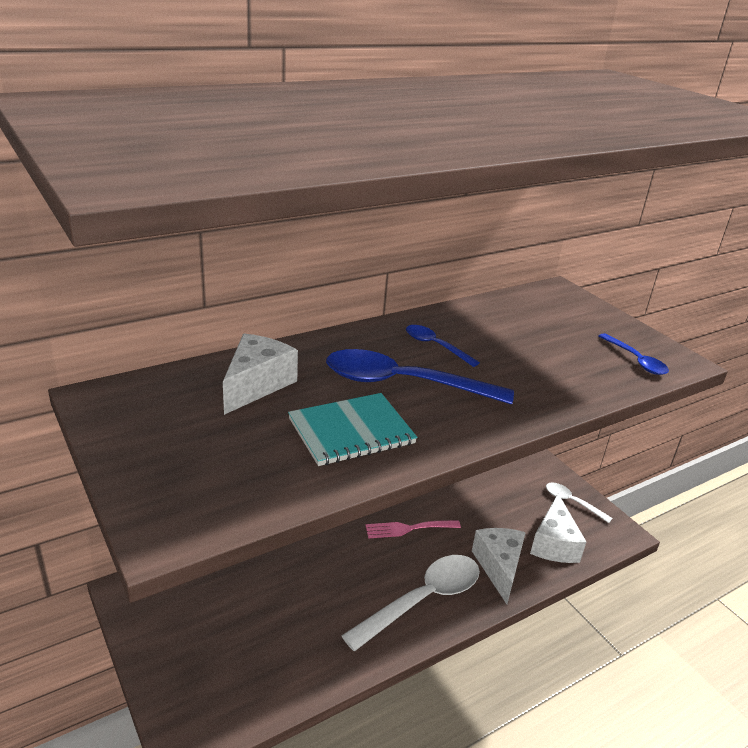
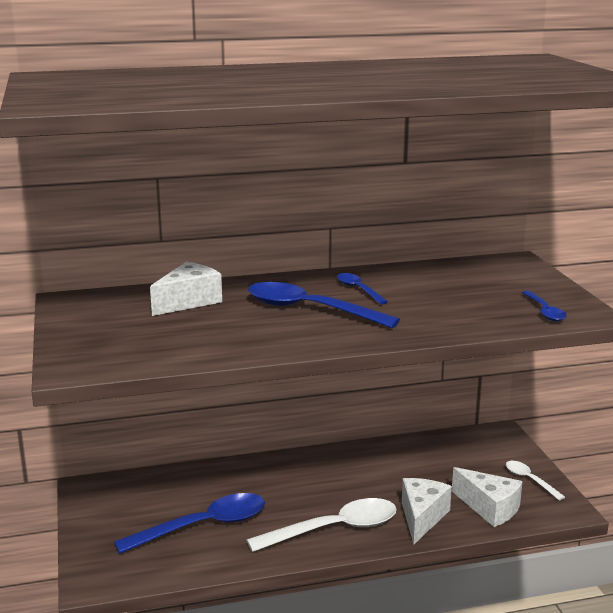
camera: 20 degrees right, 10 degrees down
(284, 623) = (203, 526): none -> blue spoon
(351, 431) = (243, 333): turquoise notebook -> none
(408, 529) = (348, 479): pink fork -> none
(554, 543) = (489, 508): white cheese -> white cheese turned 75 degrees counterclockwise

